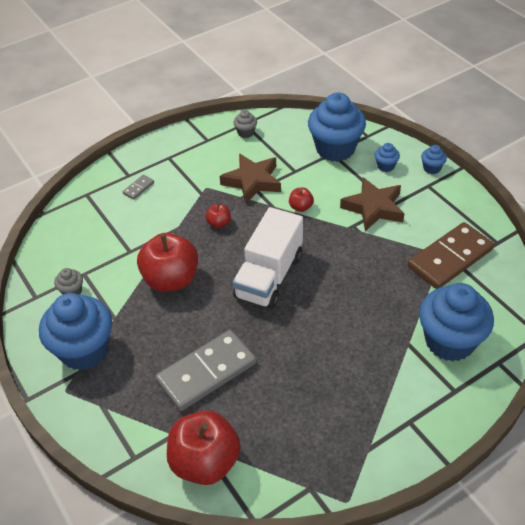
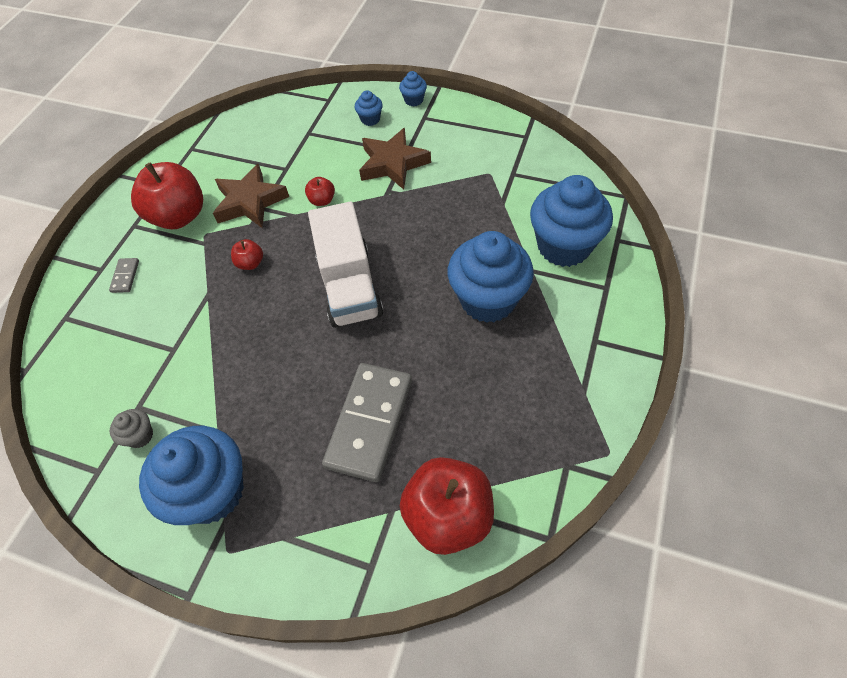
camera: 35 degrees left, 10 degrees up
(171, 279) = (247, 351): red apple -> red apple (179, 216)
(246, 133) = (200, 157): grey cupcake -> none
(335, 149) = (308, 127): blue cupcake -> blue cupcake (488, 300)
(450, 258) = (500, 172): brown domino -> none

